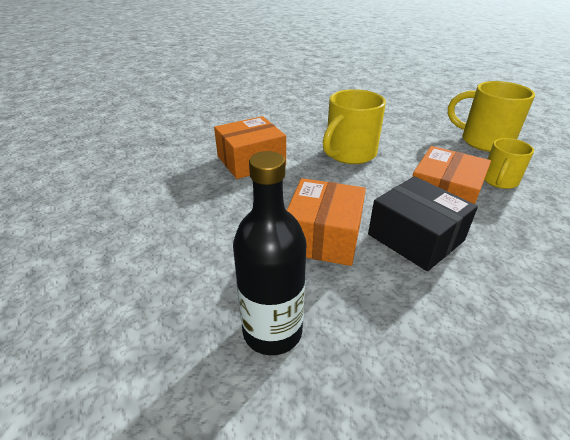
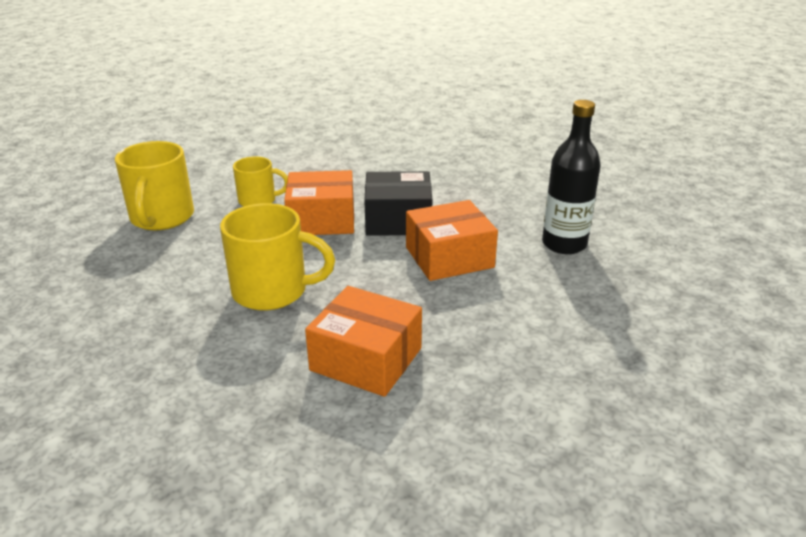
camera: 125 degrees left, 5 degrees down
(415, 237) = (398, 220): black box -> black box turned 75 degrees clockwise

